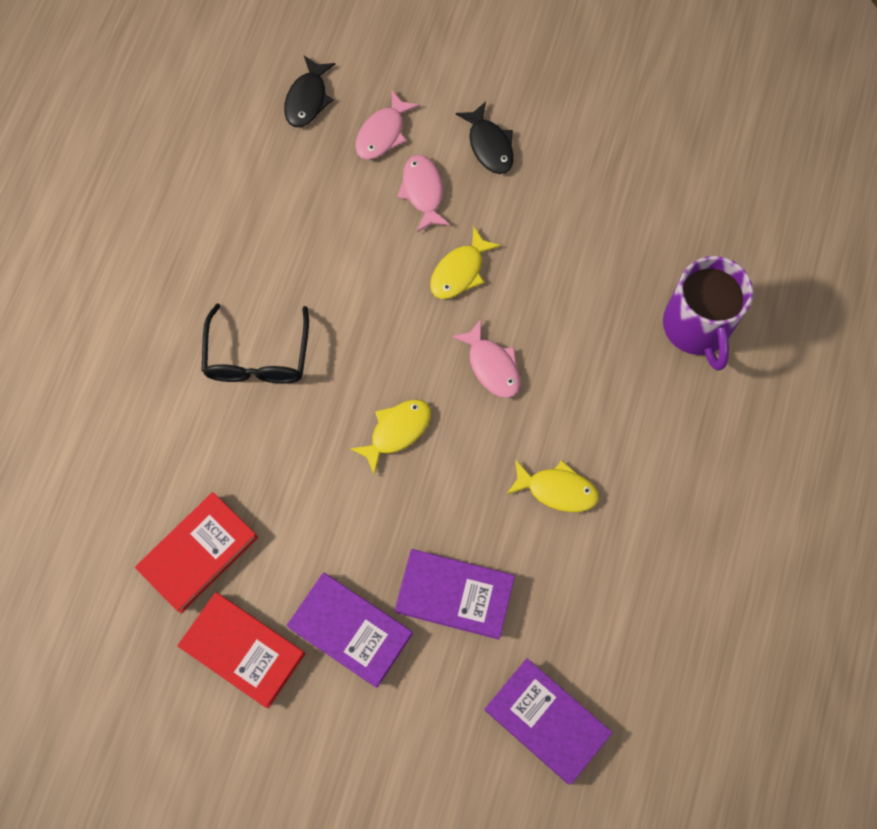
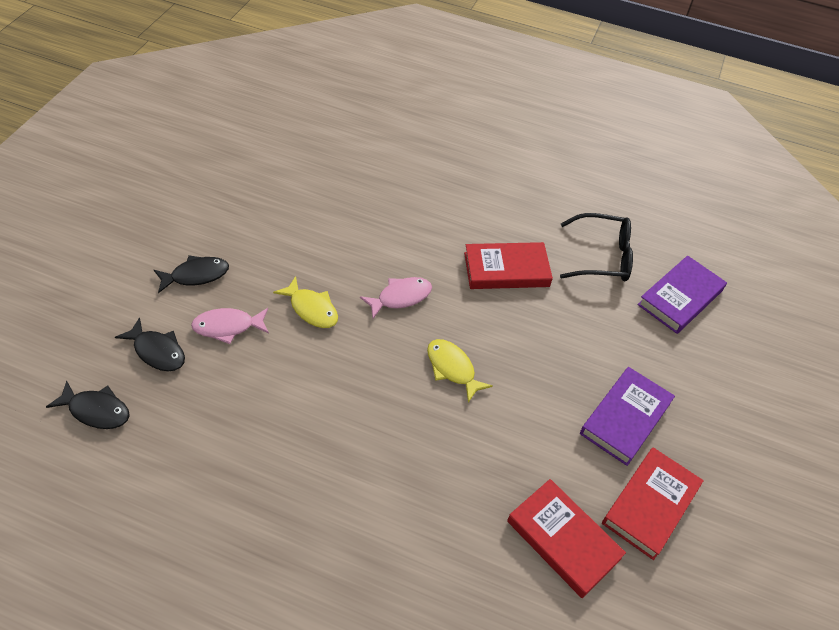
camera: 90 degrees left, 20 degrees down
(257, 357) = (370, 475): black glasses -> black glasses (602, 256)
(383, 133) = (157, 351): pink fish -> black fish
(454, 595) = (591, 343): purple book -> none
(557, 490) = (506, 269): yellow fish -> red book
(697, 327) = (385, 175): purple mug -> none

